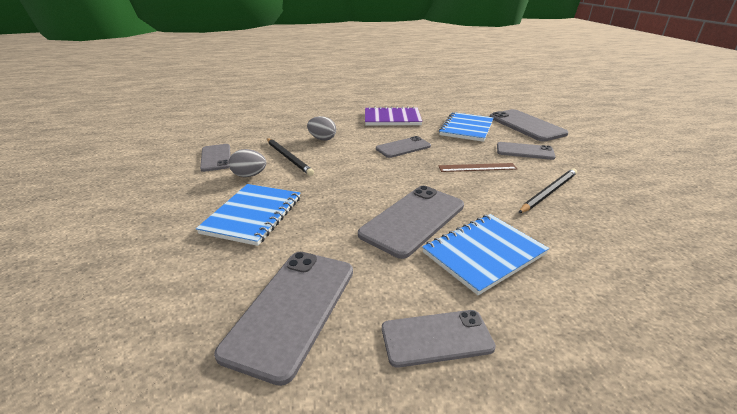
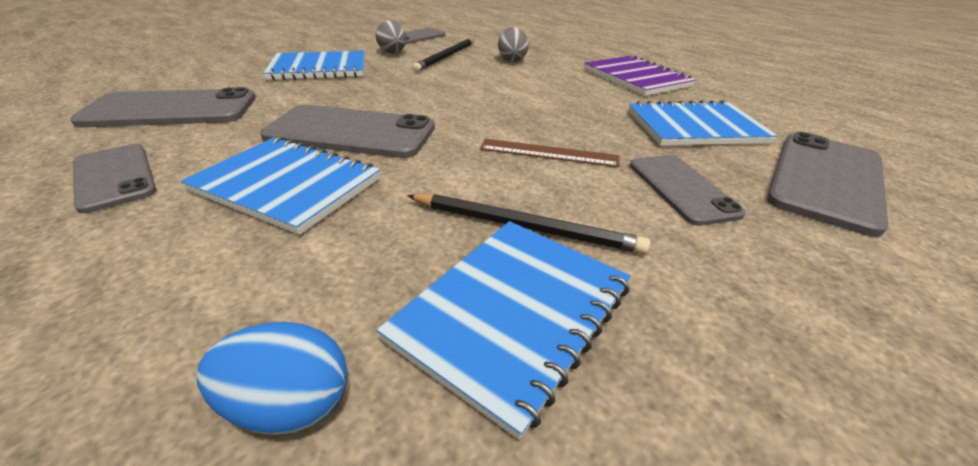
camera: 60 degrees right, 5 degrees up
(403, 147) = (548, 98): grey phone -> none
(477, 167) = (548, 153): brown ruler -> brown ruler turned 45 degrees counterclockwise
(610, 210) = (512, 313): none -> blue notebook
(665, 268) = (290, 404): none -> blue egg

